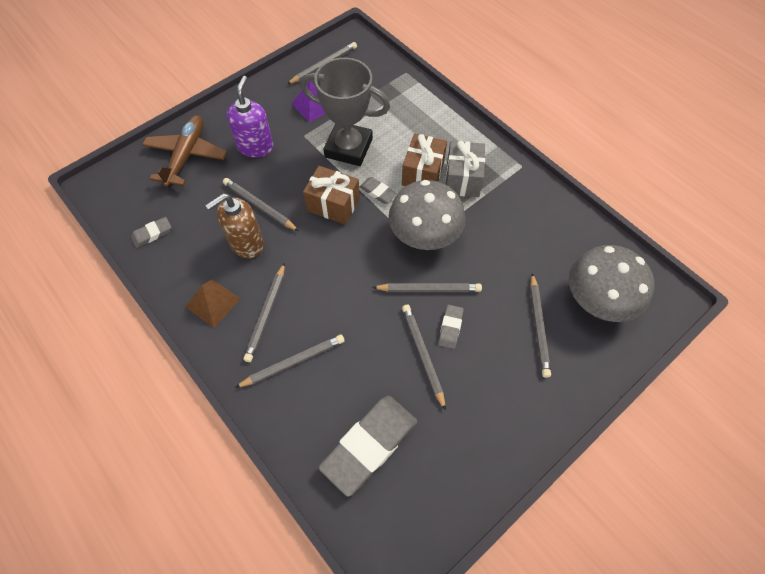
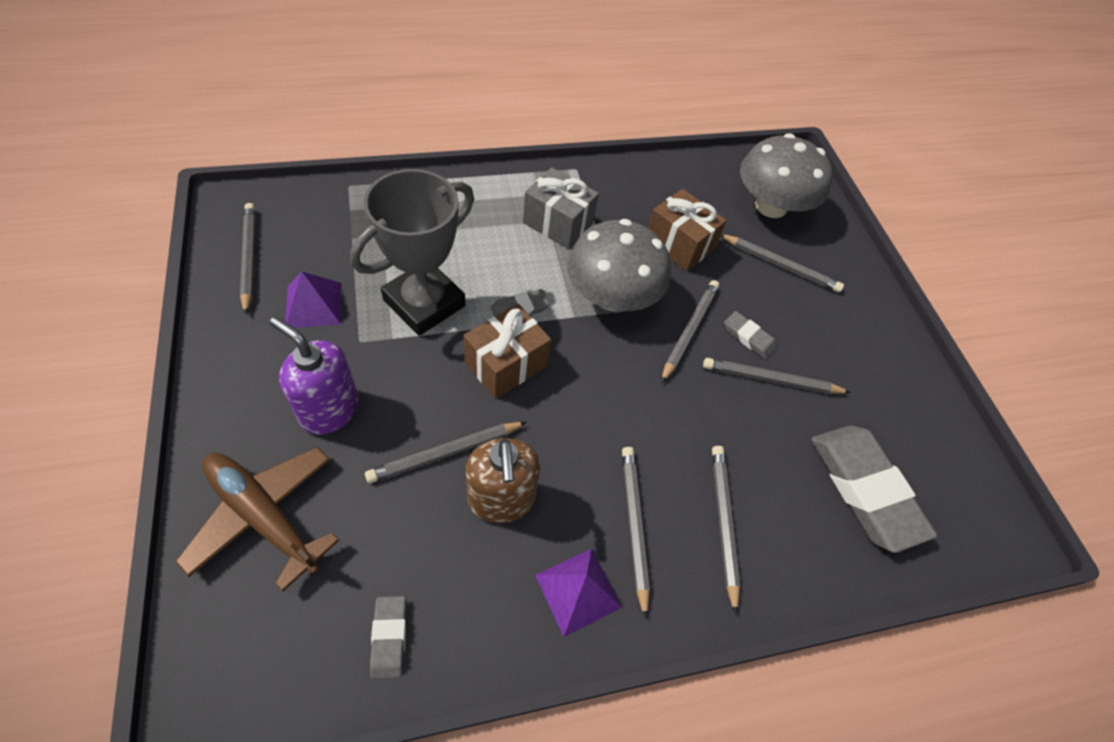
camera: 70 degrees left, 5 degrees down
(213, 302) = (578, 591): brown pyramid -> purple pyramid
(266, 314) = (634, 525): grey pencil -> grey pencil turned 135 degrees counterclockwise
(423, 173) = (523, 252): brown gift -> brown gift (679, 244)

